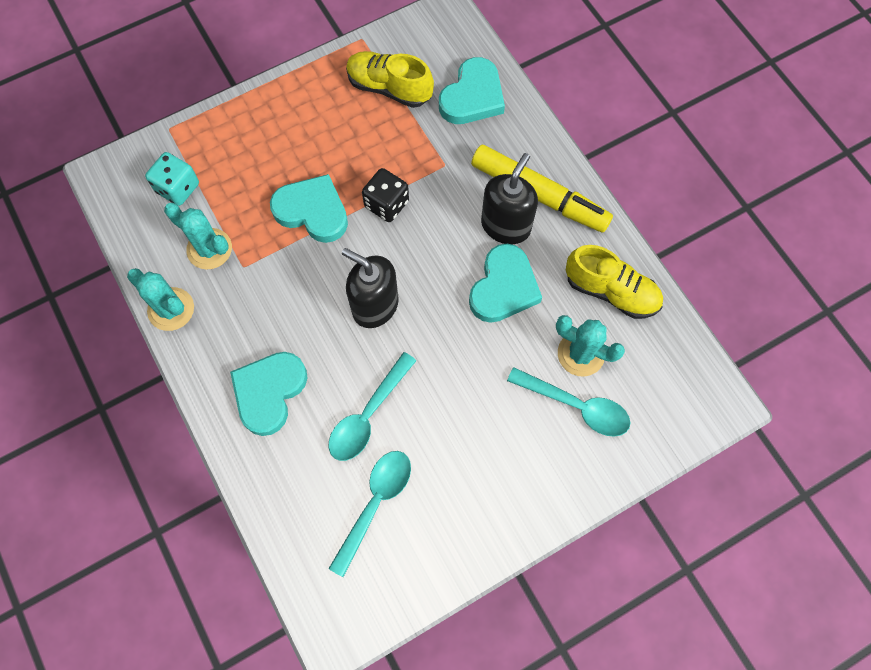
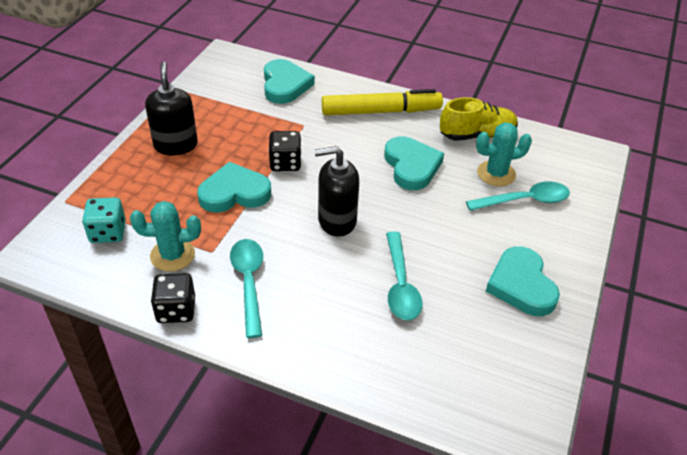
camera: 40 degrees left, 25 degrees down
(171, 309) = (176, 310): turquoise cactus -> black dice
(269, 392) = (312, 315): turquoise heart -> turquoise heart (521, 285)
(375, 504) = (464, 334): turquoise spoon -> turquoise spoon (249, 282)
(389, 88) = (222, 105): yellow shoe -> none
(506, 225) = (377, 135): black soap dispenser -> black soap dispenser (175, 145)

